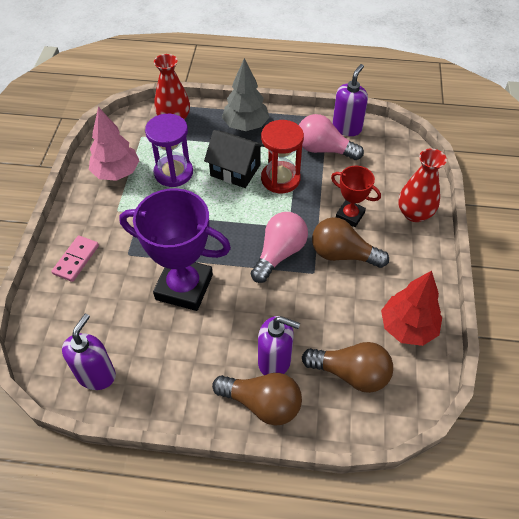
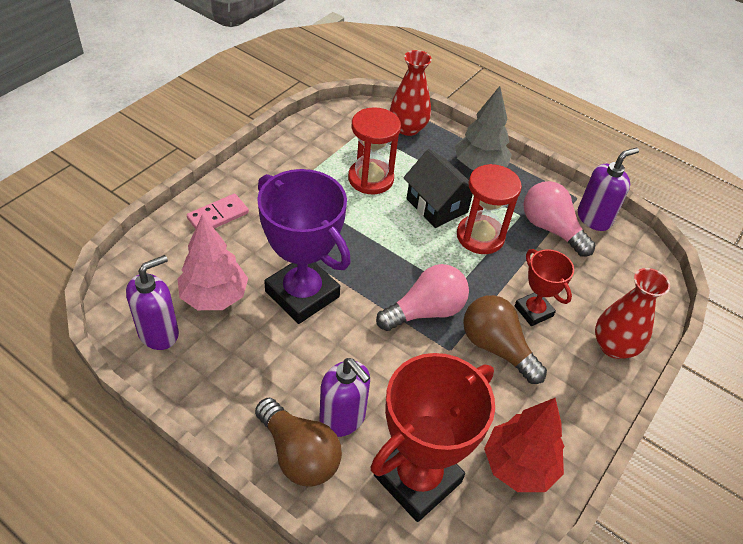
camera: 25 degrees right, 5 degrees down
(116, 173) = (314, 153): pink tree -> pink tree (214, 297)
(173, 172) = (370, 179): purple hourglass -> red hourglass
(351, 373) = (417, 478): brown light bulb -> red trophy

